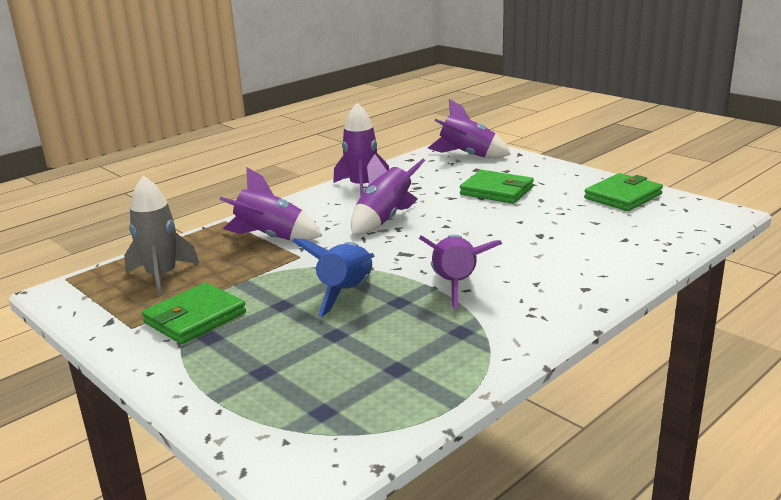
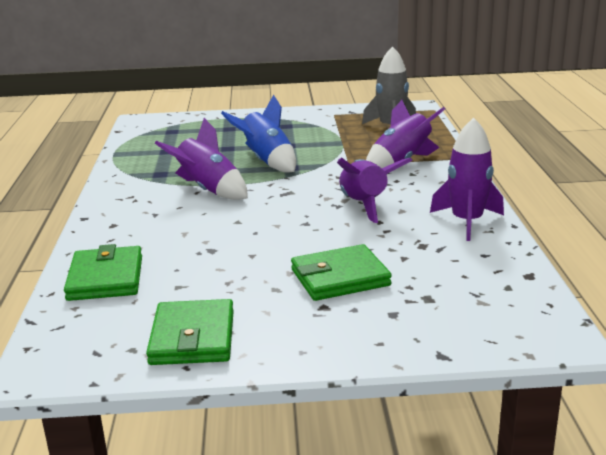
camera: 130 degrees right, 0 degrees up
(195, 318) = (316, 126): green wallet -> green wallet (106, 278)
(467, 156) = (488, 314): purple rocket -> none

